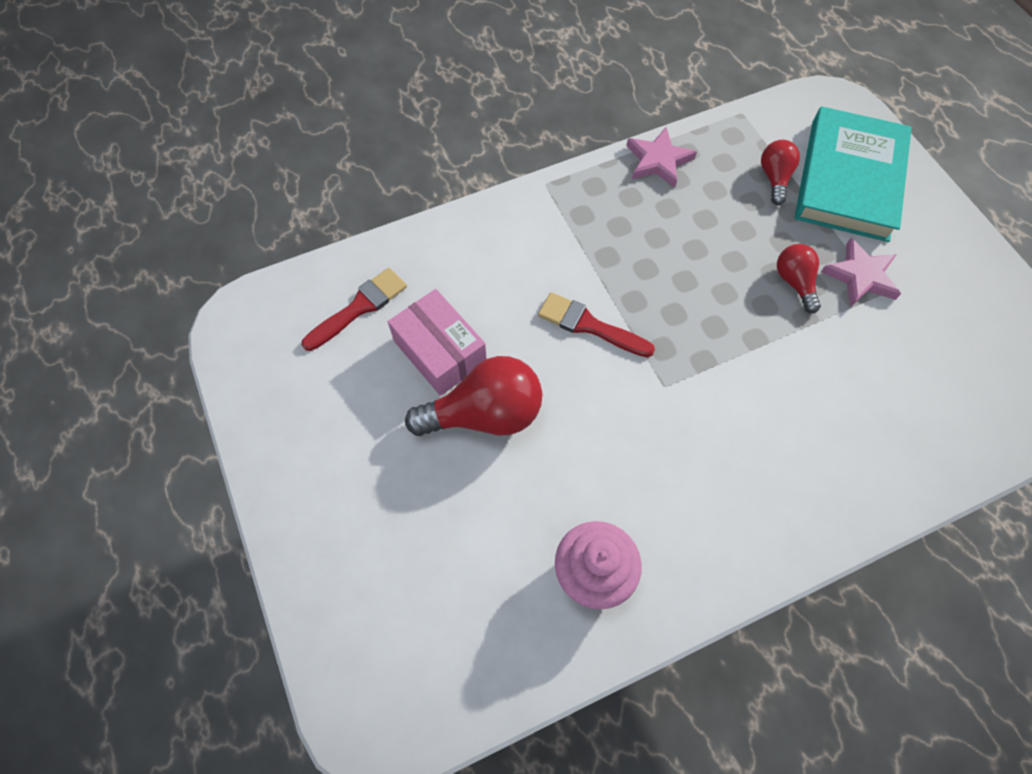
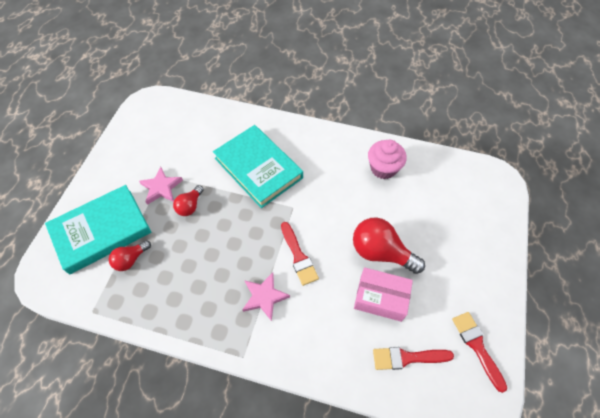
camera: 140 degrees left, 5 degrees down
(277, 381) = (477, 346): none -> red brush
(440, 351) = (380, 298): pink box -> pink box turned 75 degrees counterclockwise
(658, 160) = (170, 319): pink star -> pink star (264, 297)
(778, 408) = (258, 168): none -> turquoise book

